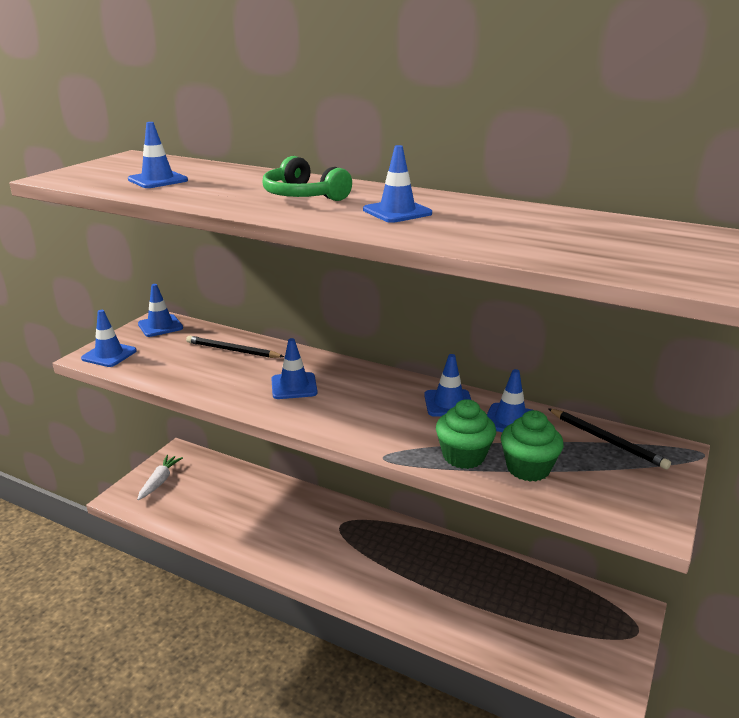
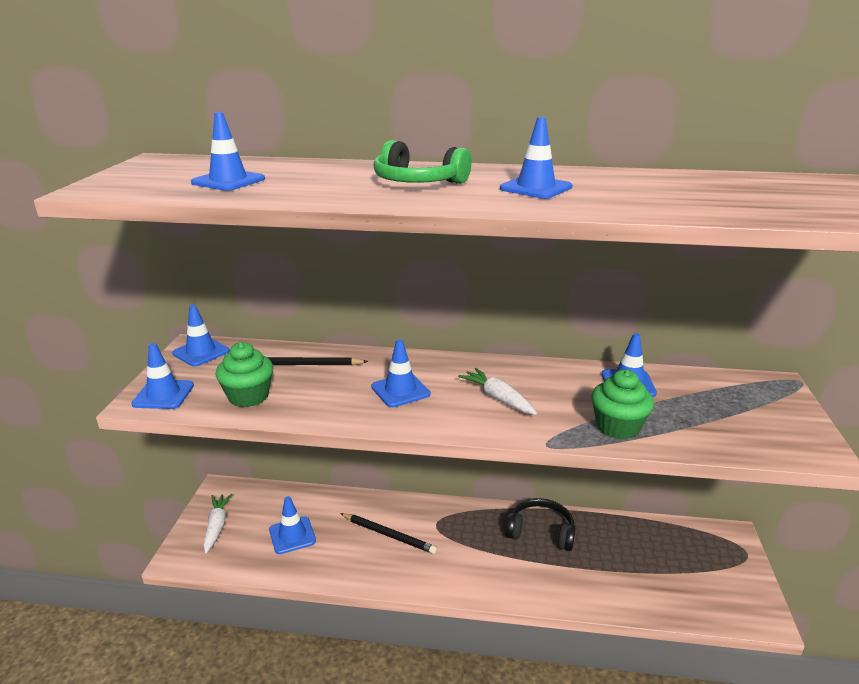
camera: 20 degrees left, 0 degrees up
(373, 409) = (498, 398): none -> white carrot
(433, 556) = (540, 532): none -> black headphones
(448, 403) = (562, 379): blue traffic cone -> blue traffic cone (292, 535)
(528, 468) = (681, 426): green cupcake -> green cupcake (248, 396)
(607, 440) = (720, 385): black pencil -> black pencil (389, 535)

